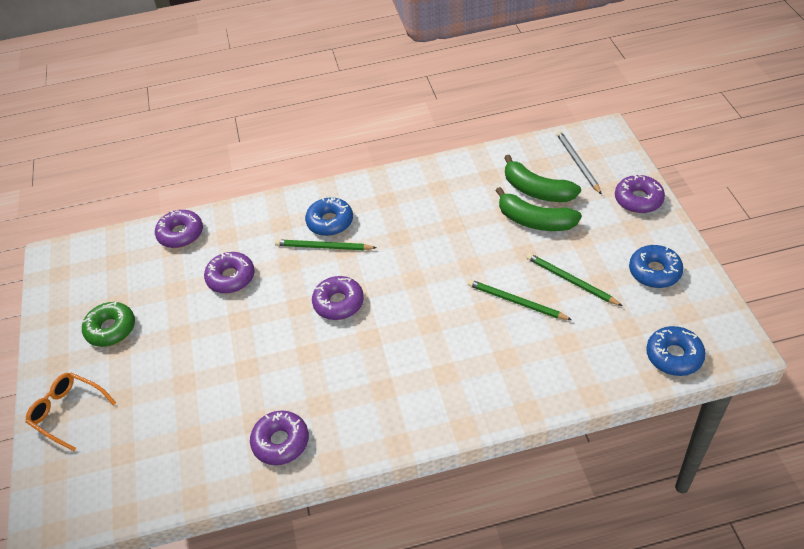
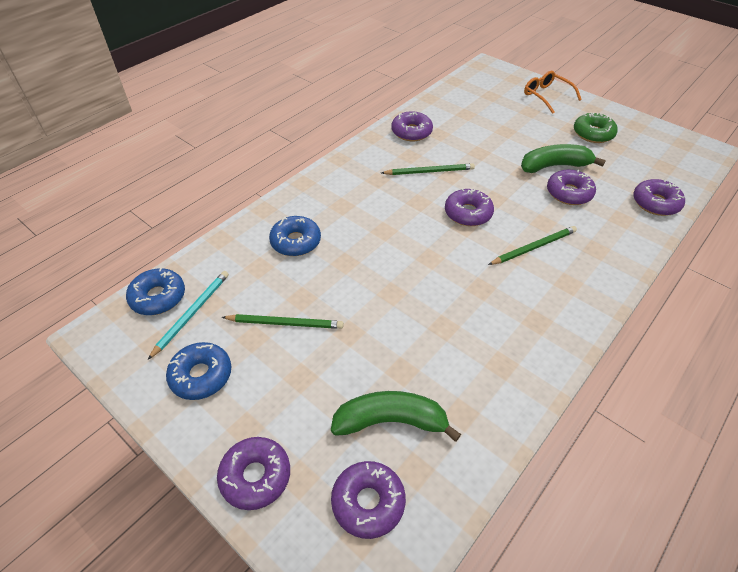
camera: 140 degrees right, 0 degrees up
(68, 412) = (546, 96): orange glasses -> orange glasses turned 120 degrees counterclockwise
(330, 222) = (558, 271): blue donut -> blue donut (296, 242)
(516, 302) = (325, 280): green pencil -> green pencil (429, 171)
(535, 221) = (364, 375): green banana -> green banana (554, 166)
(577, 163) = (368, 502): grey pencil -> purple donut
(646, 325) = (192, 313): none -> turquoise pencil

